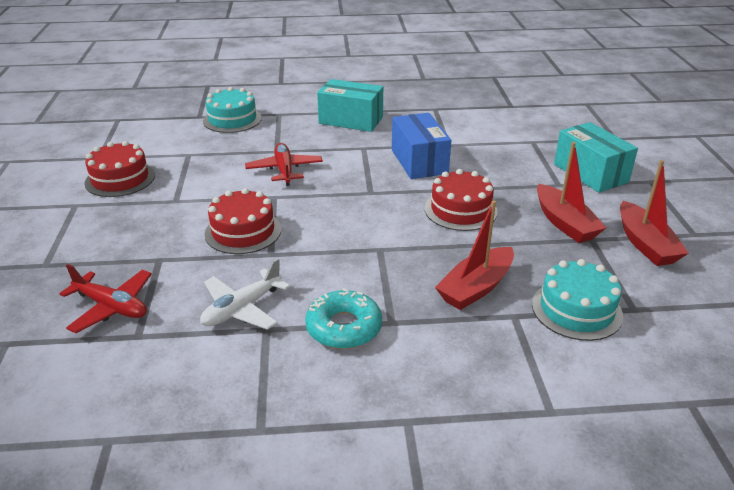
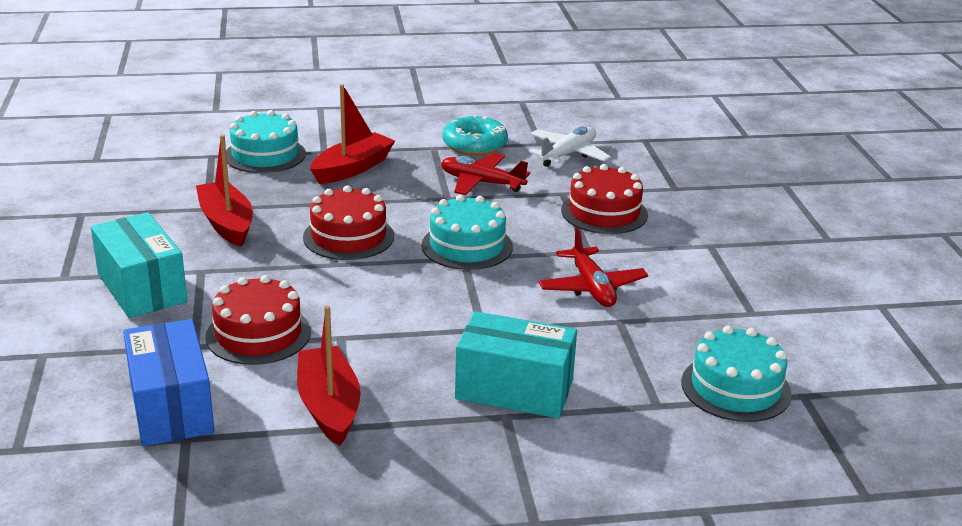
camera: 175 degrees right, 5 degrees down
(111, 307) = (684, 155): red plane -> red plane (481, 183)
(120, 179) = (811, 272): red cake -> red cake (258, 334)
(367, 201) = (467, 246): none -> turquoise cake
(419, 161) = (394, 304): blue box -> blue box (171, 407)
(645, 244) = (149, 203): red boat -> red boat (329, 406)

